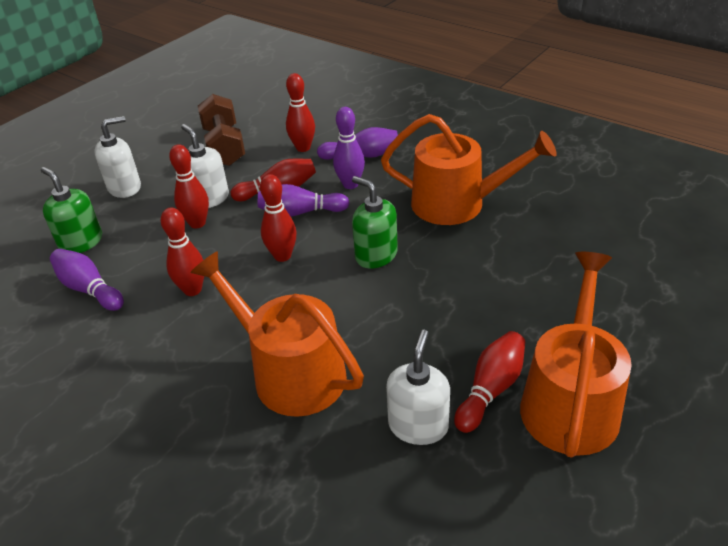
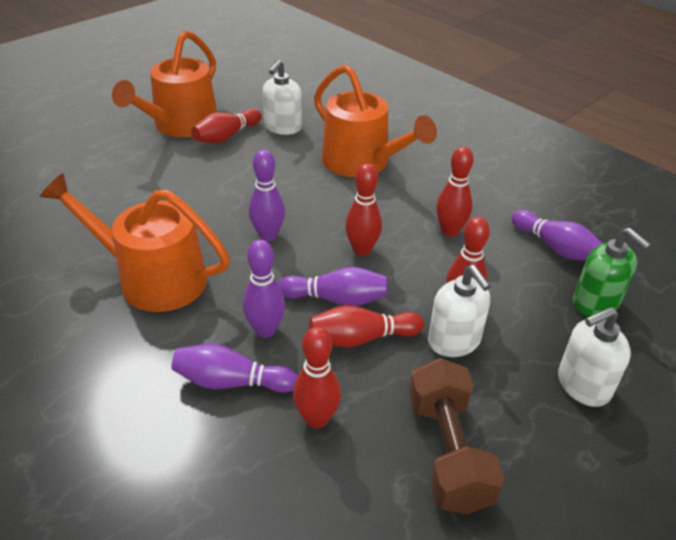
camera: 175 degrees left, 0 degrees up
(376, 255) = (268, 235): green soap dispenser -> purple bowling pin

